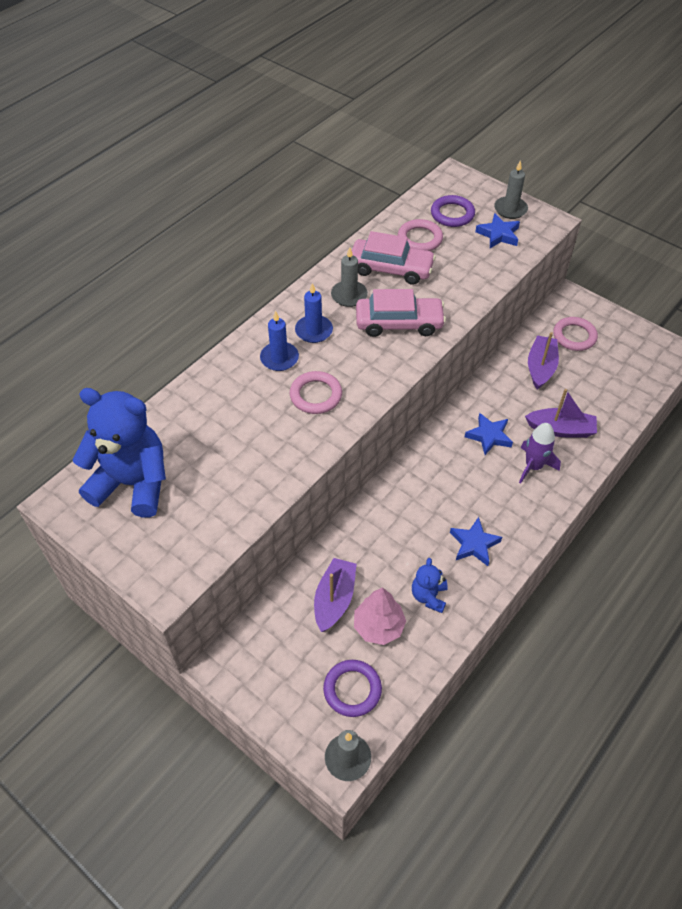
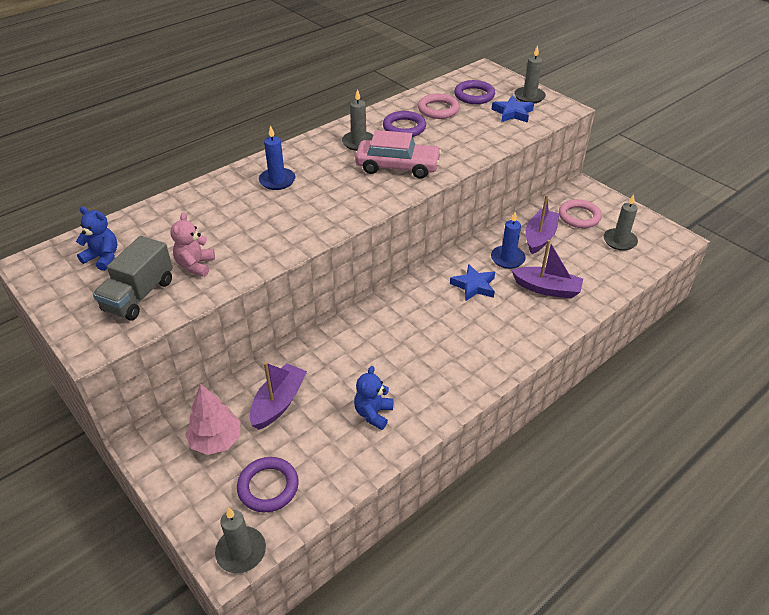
camera: 10 degrees right, 10 degrees down
(132, 483) = (103, 258): blue teddy bear -> blue teddy bear, size x0.47
(188, 524) = (139, 295): none -> grey truck
(232, 479) = (195, 265): none -> pink teddy bear
(314, 331) = (316, 164): blue candle -> blue candle (507, 259)
(316, 395) = (299, 211): pink ring -> none
(378, 626) = (314, 433): pink tree -> pink tree (216, 440)
(391, 268) = (404, 127): pink car -> purple ring
(474, 544) = (433, 374): blue star -> none
(533, 466) = (511, 316): purple rocket -> none
(619, 361) = (619, 241): none -> grey candle

